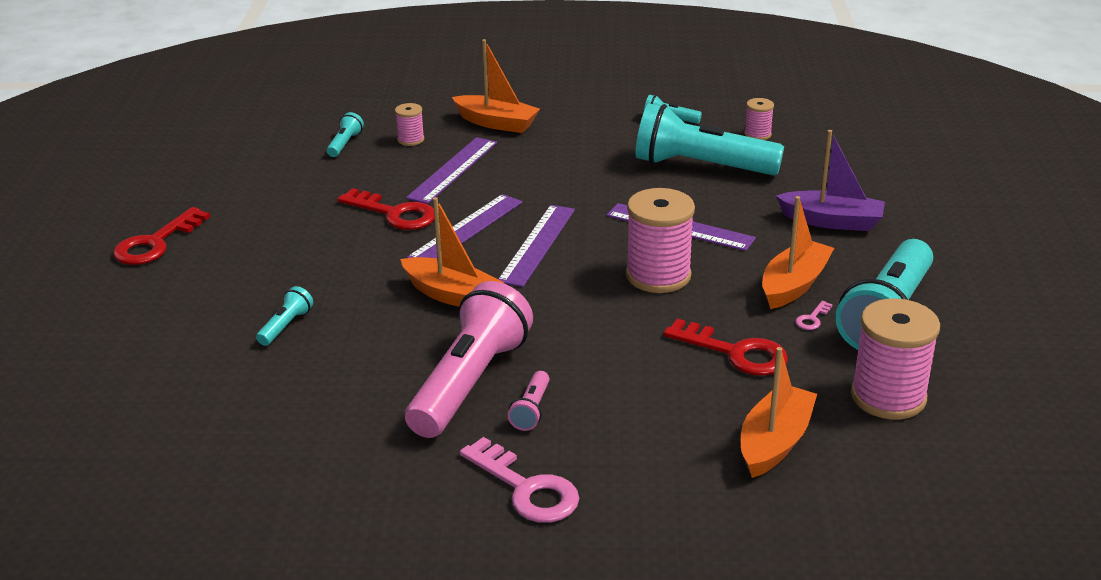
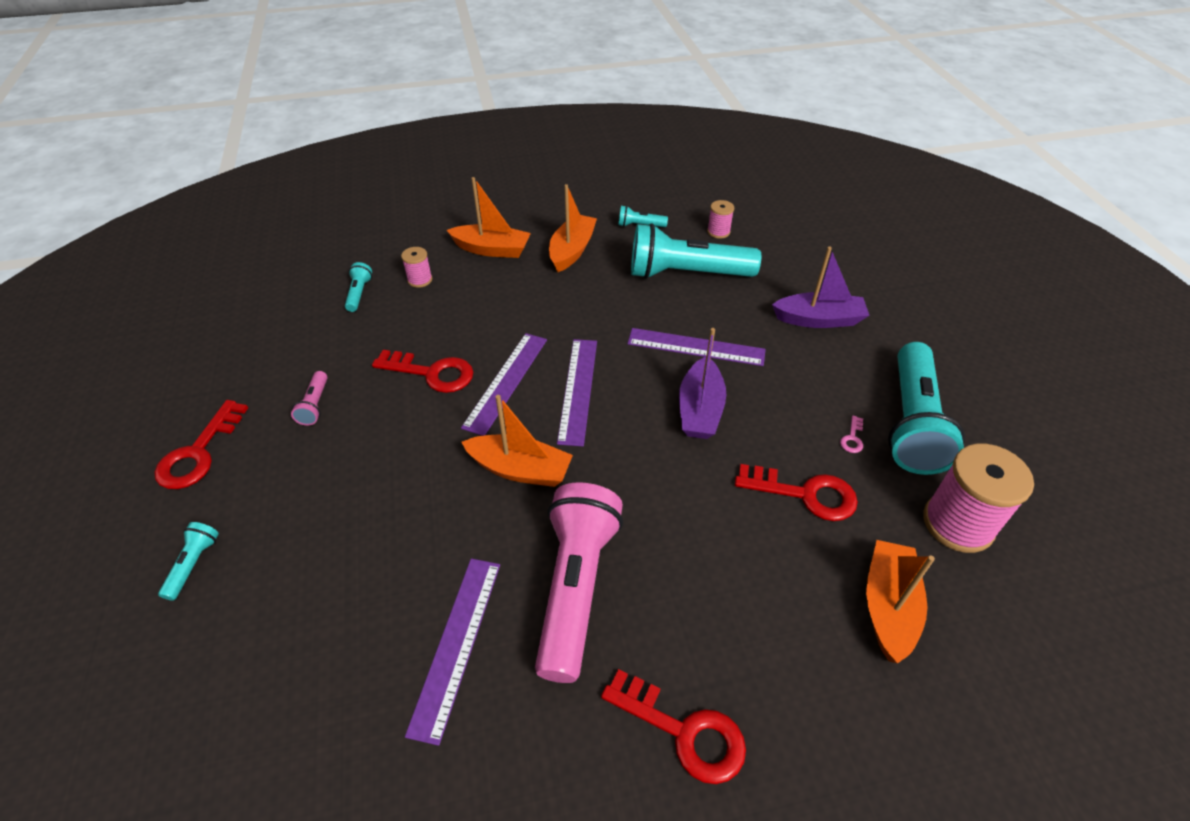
camera: 15 degrees left, 15 degrees up
(286, 326) = (365, 544): turquoise flashlight -> turquoise flashlight (193, 564)
(453, 170) = (470, 310): purple ruler -> purple ruler (456, 644)
(526, 488) = (684, 731): pink key -> red key
(531, 410) = (649, 613): pink flashlight -> pink flashlight (315, 405)
(658, 276) = (700, 409): pink spool -> purple boat
(794, 285) = (820, 399): orange boat -> orange boat (572, 250)

